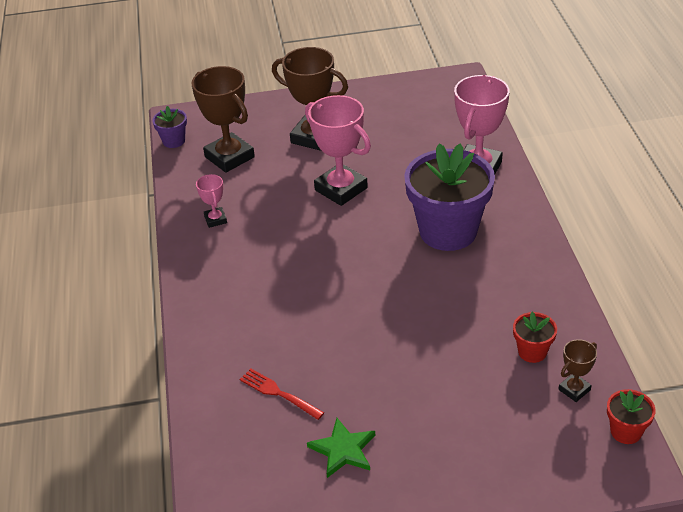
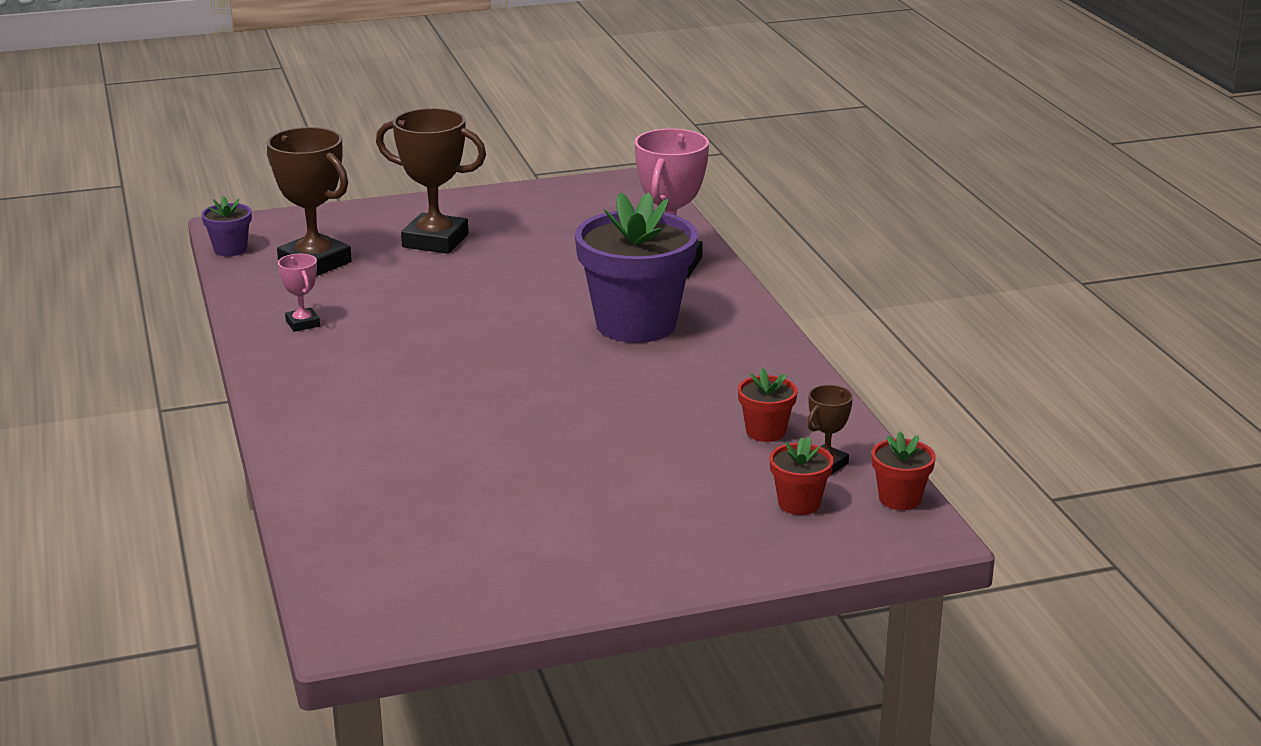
camera: 10 degrees left, 15 degrees down
(279, 393) = (418, 485): red fork -> none
(341, 189) = (480, 289): pink trophy -> none
(343, 450) = (516, 534): green star -> none
(550, 431) = (799, 503): none -> red flower pot

